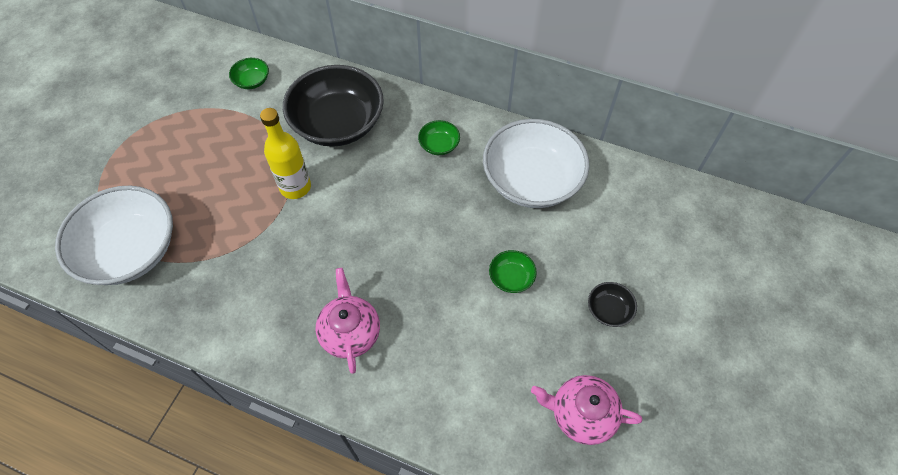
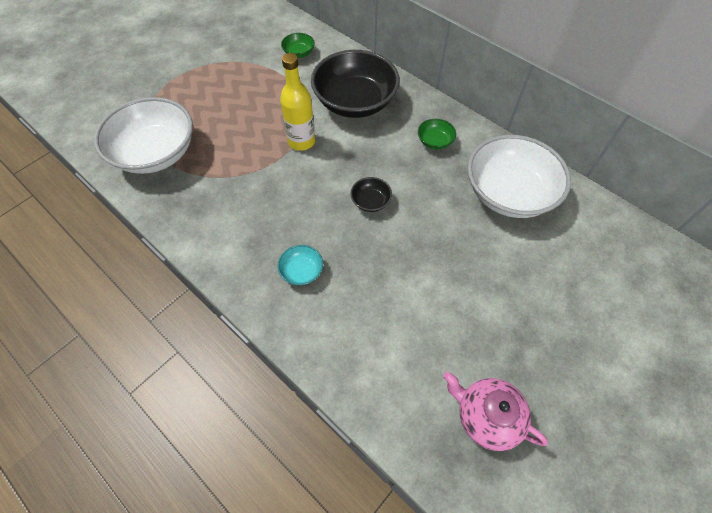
camera: 20 degrees right, 0 degrees up
(350, 332) = (301, 271): pink teapot -> turquoise bowl
(511, 278) = (461, 270): green bowl -> none
(609, 310) = (545, 329): black bowl -> black bowl (370, 201)

